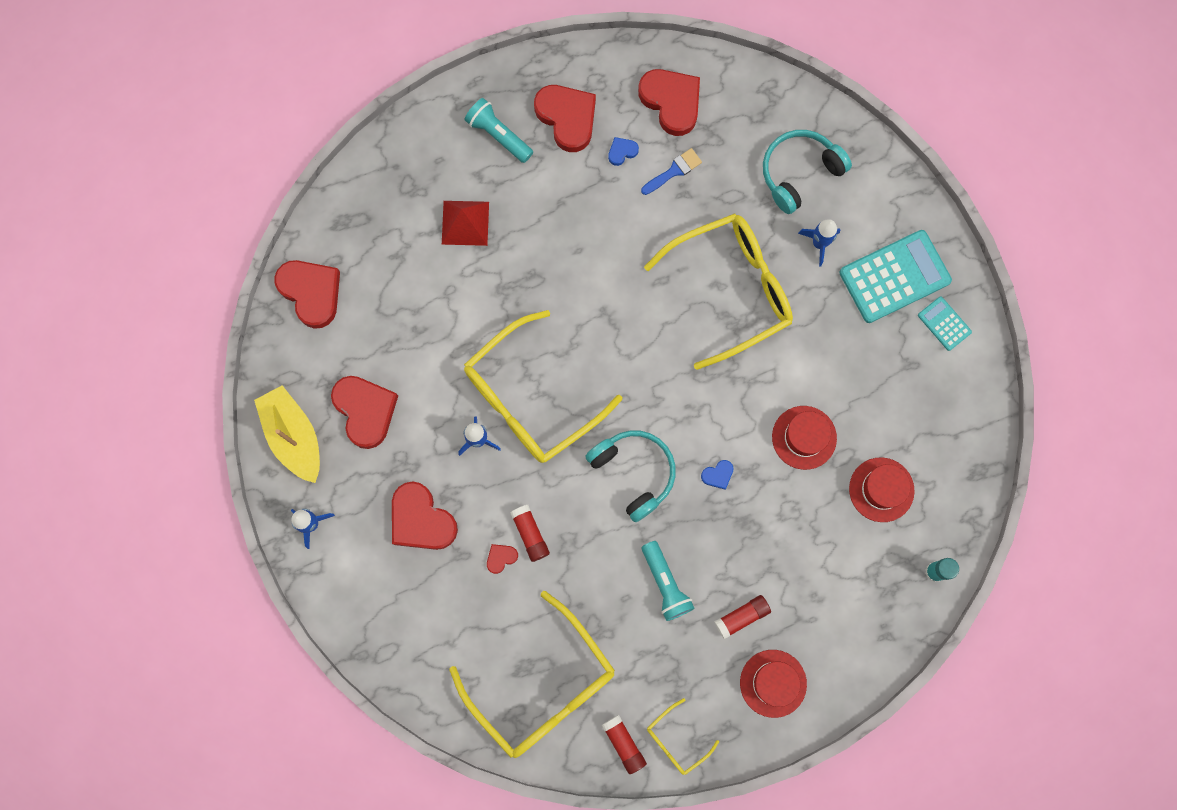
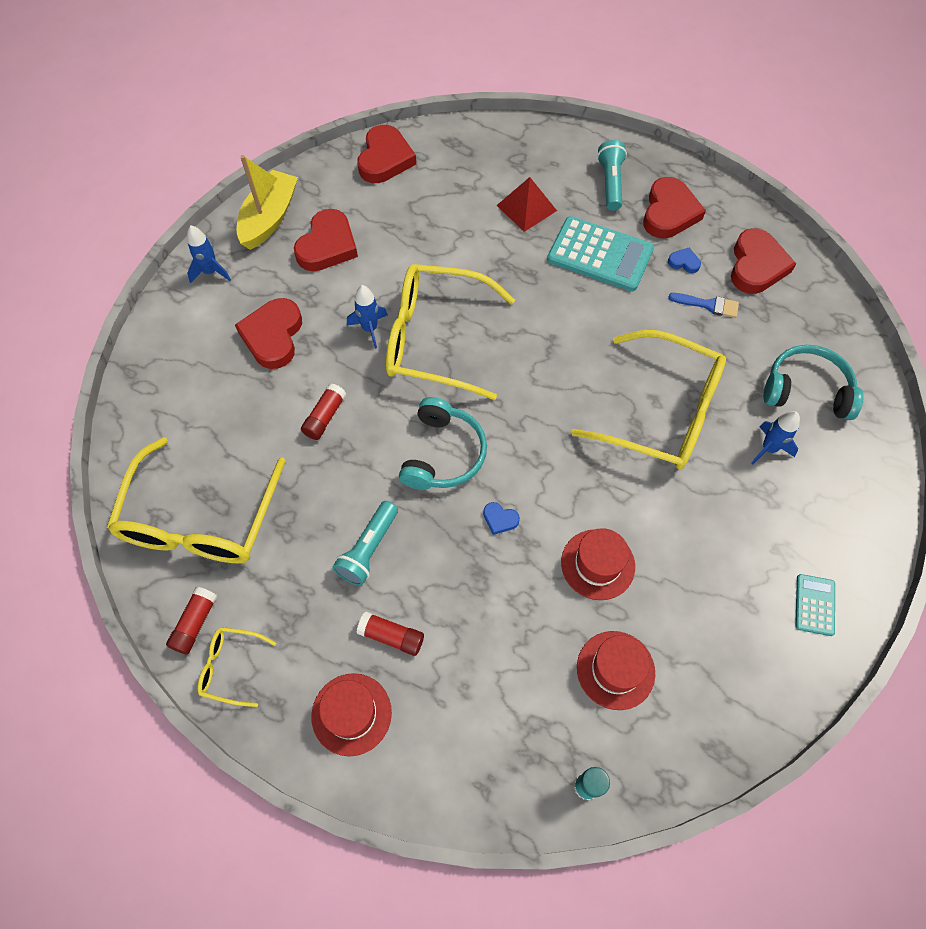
camera: 50 degrees right, 15 degrees down
(501, 558) = (287, 410): red heart -> none
(894, 277) = (808, 529): turquoise calculator -> turquoise calculator (600, 255)

